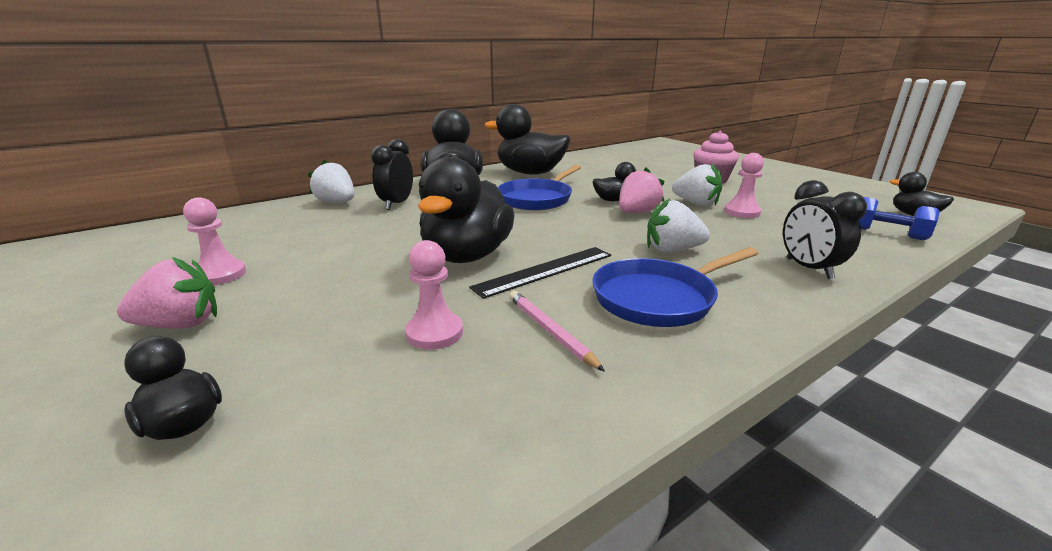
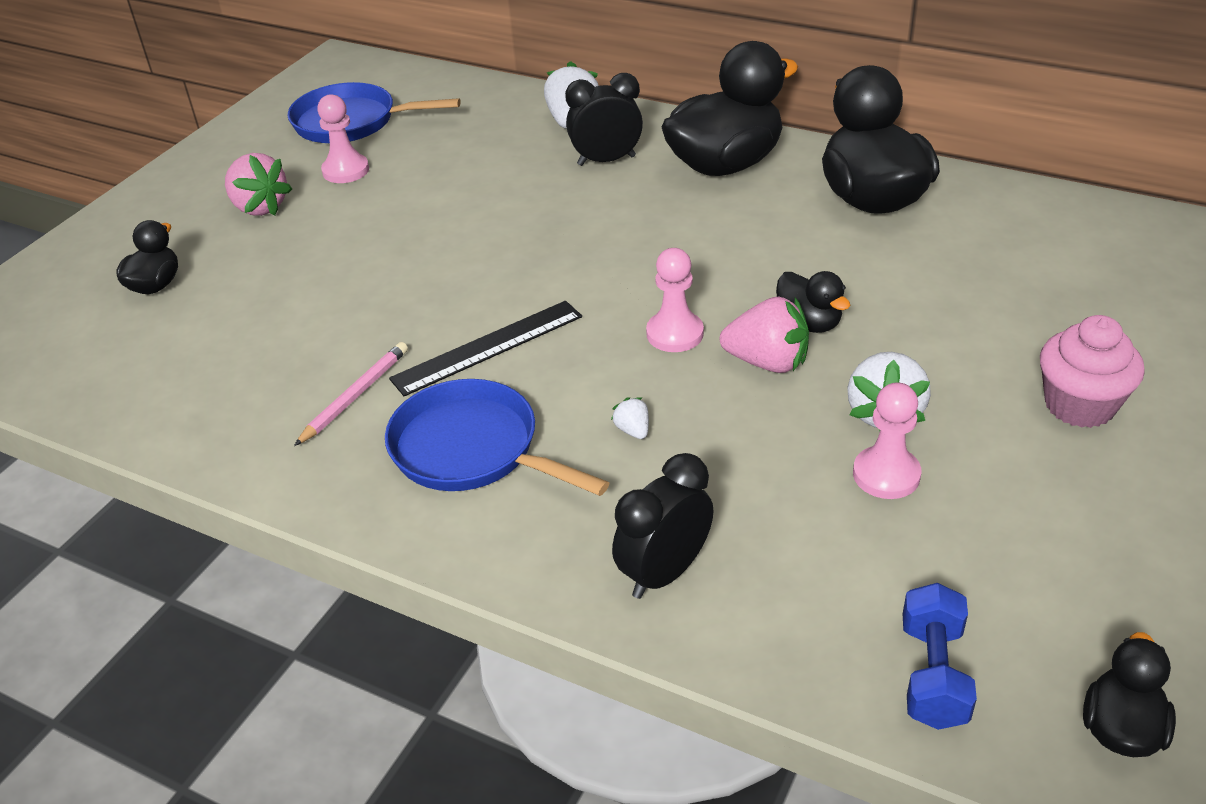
camera: 65 degrees right, 15 degrees up
(434, 333) = (315, 332): pink pawn -> pink pawn (675, 334)
(467, 256) = (488, 280): black duck -> none
(537, 199) = (741, 253): blue pan -> blue pan (352, 122)
(544, 271) = (488, 347): black ruler -> black ruler turned 60 degrees counterclockwise
(672, 250) = (633, 430): white strawberry -> white strawberry, size x0.47

